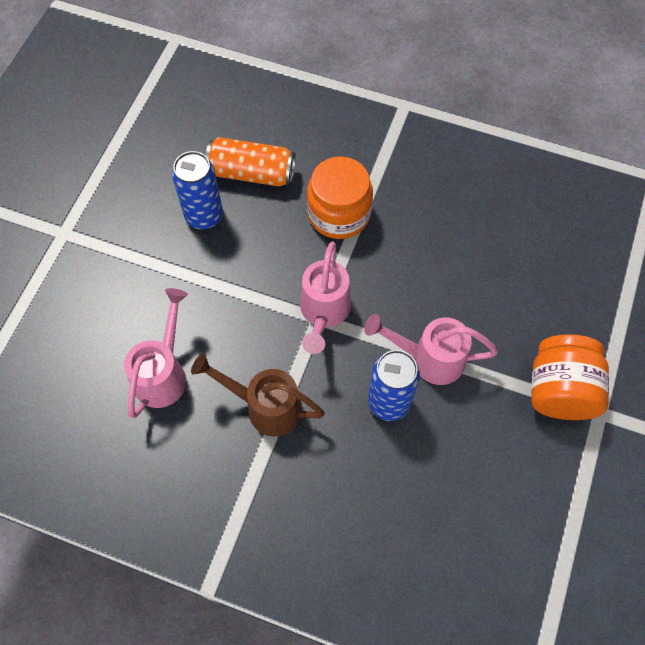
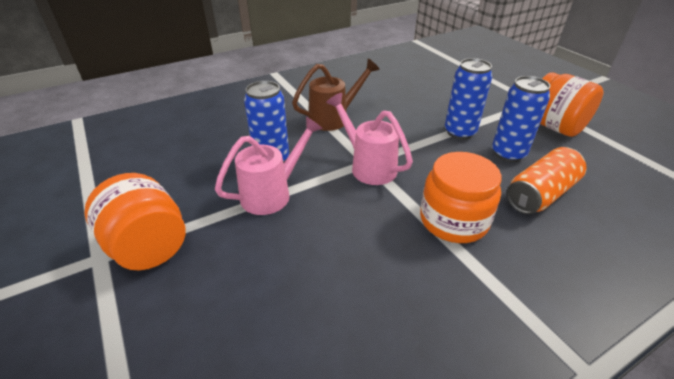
camera: 130 degrees right, 25 degrees down
(114, 198) = (554, 126): none -> orange jar
(163, 373) = (396, 98): pink watering can -> none
(195, 271) = (460, 132): none -> blue can

